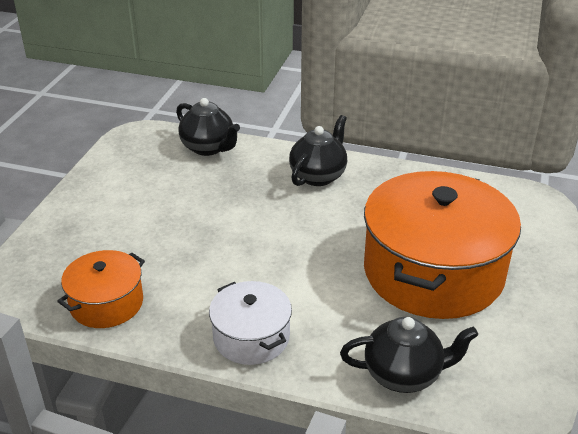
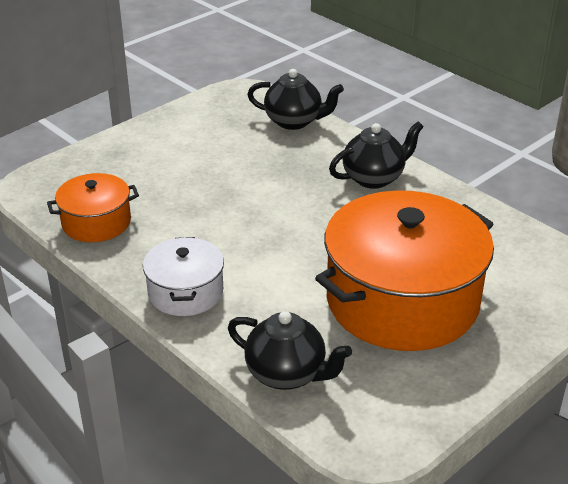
camera: 30 degrees right, 0 degrees up
(208, 148) = (294, 121): black teapot -> black teapot turned 60 degrees counterclockwise

